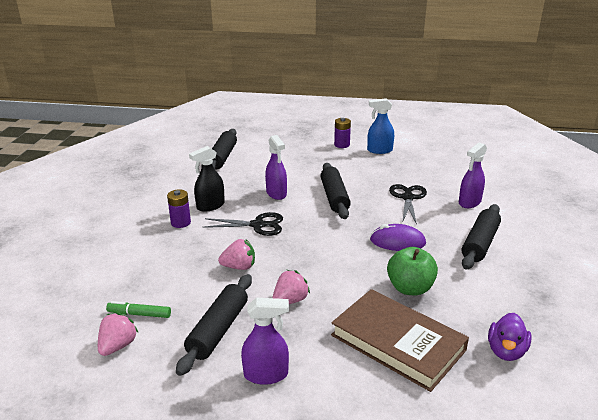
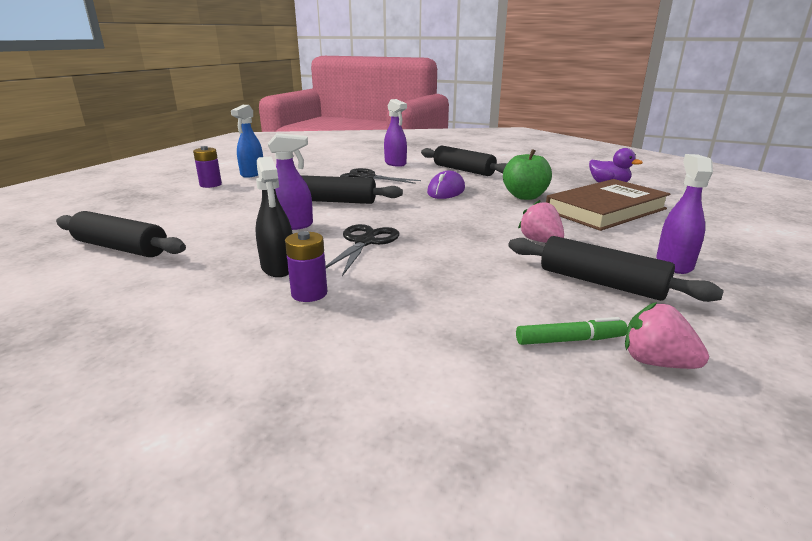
camera: 75 degrees left, 5 degrees down
(139, 314) = (570, 340): green marker -> green marker turned 120 degrees counterclockwise
(239, 267) = (462, 261): pink strawberry -> none

